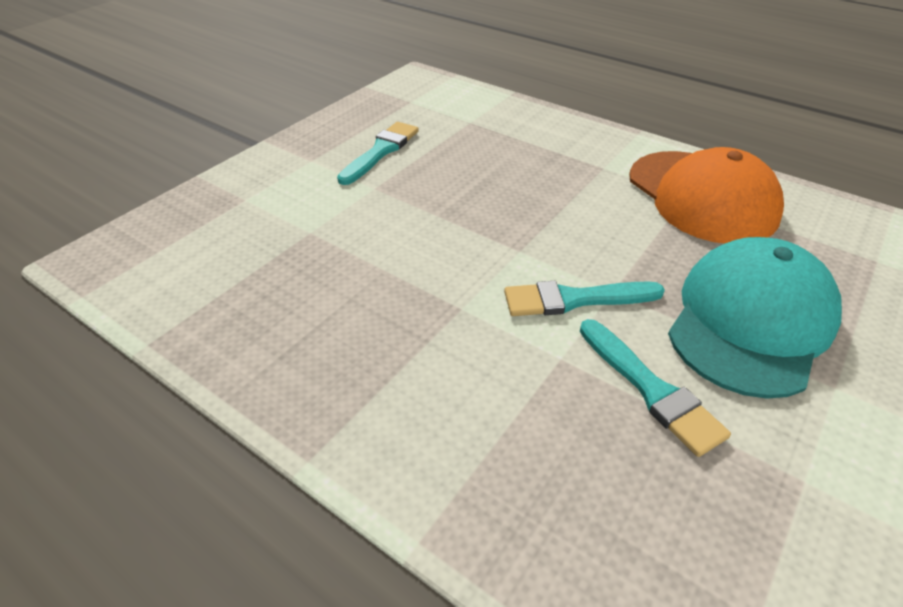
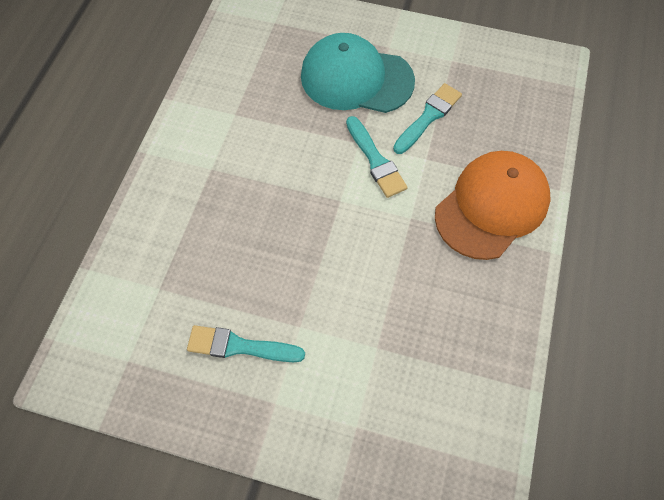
camera: 110 degrees left, 20 degrees up
(701, 196) = (233, 105): orange cap -> orange cap (492, 206)

